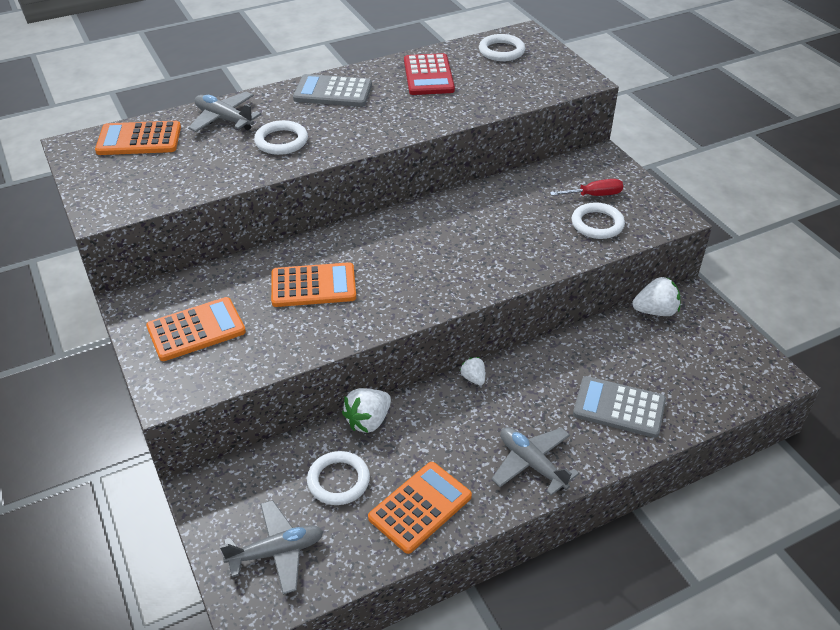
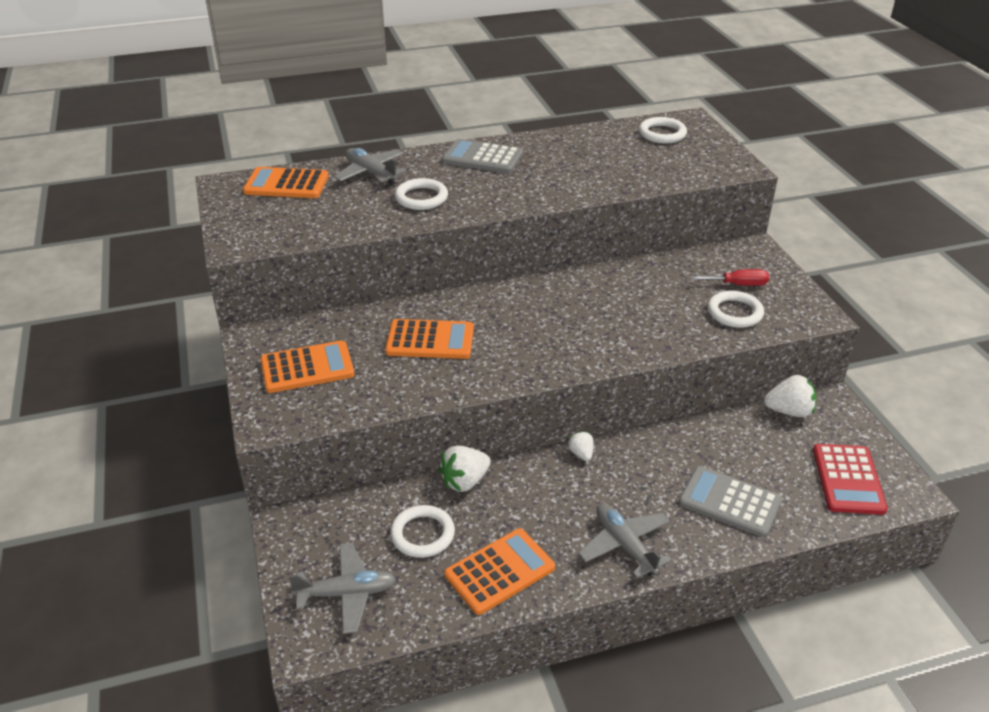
camera: 10 degrees right, 5 degrees down
(428, 75) = (582, 150): red calculator -> red calculator (848, 479)

